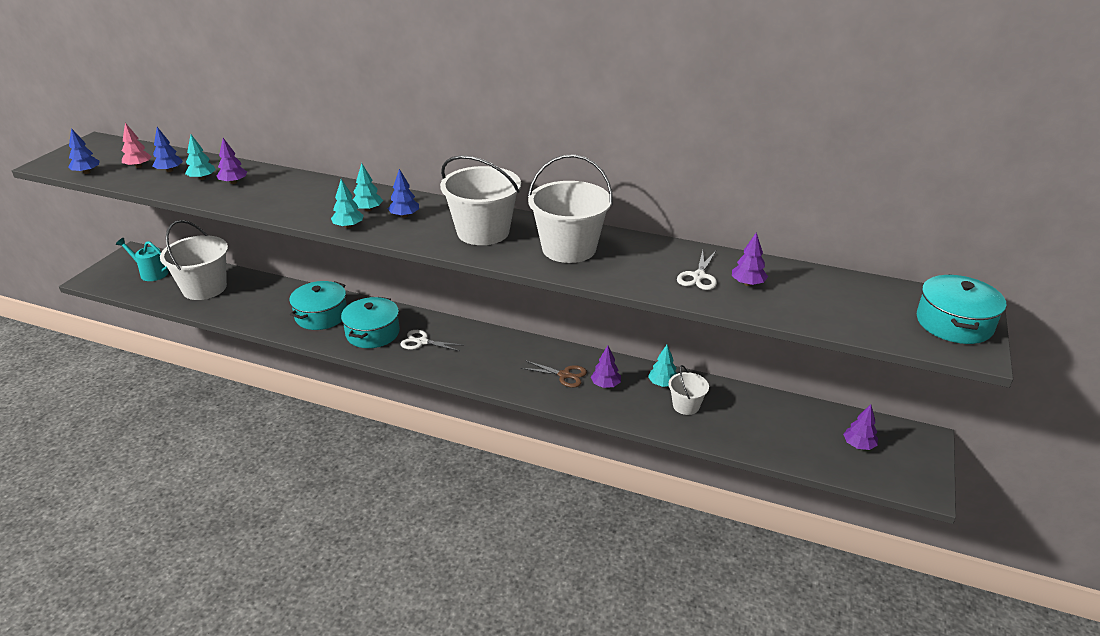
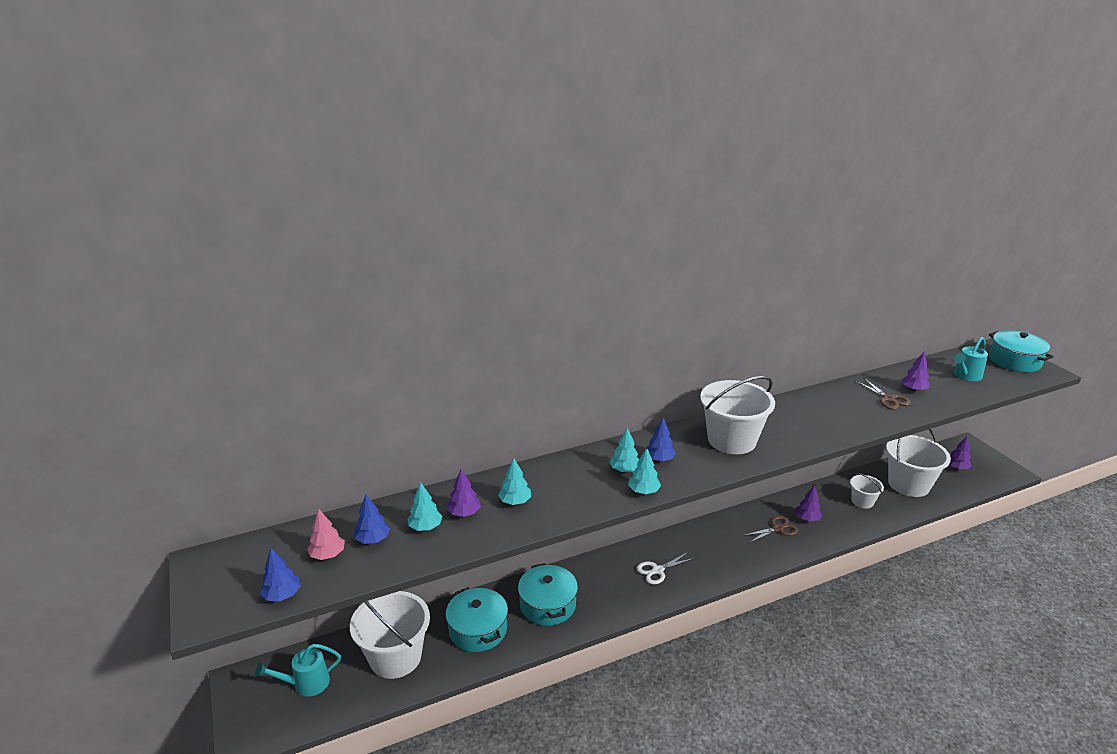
camera: 45 degrees left, 5 degrees down
(372, 333) = (612, 589): turquoise pot -> turquoise pot (478, 629)
(569, 249) = (799, 421): white bucket -> white bucket (908, 484)
(662, 384) = (830, 496): turquoise tree -> turquoise tree (515, 502)
(699, 276) = (888, 399): white scissors -> brown scissors
(844, 303) = (965, 376): none -> turquoise watering can

